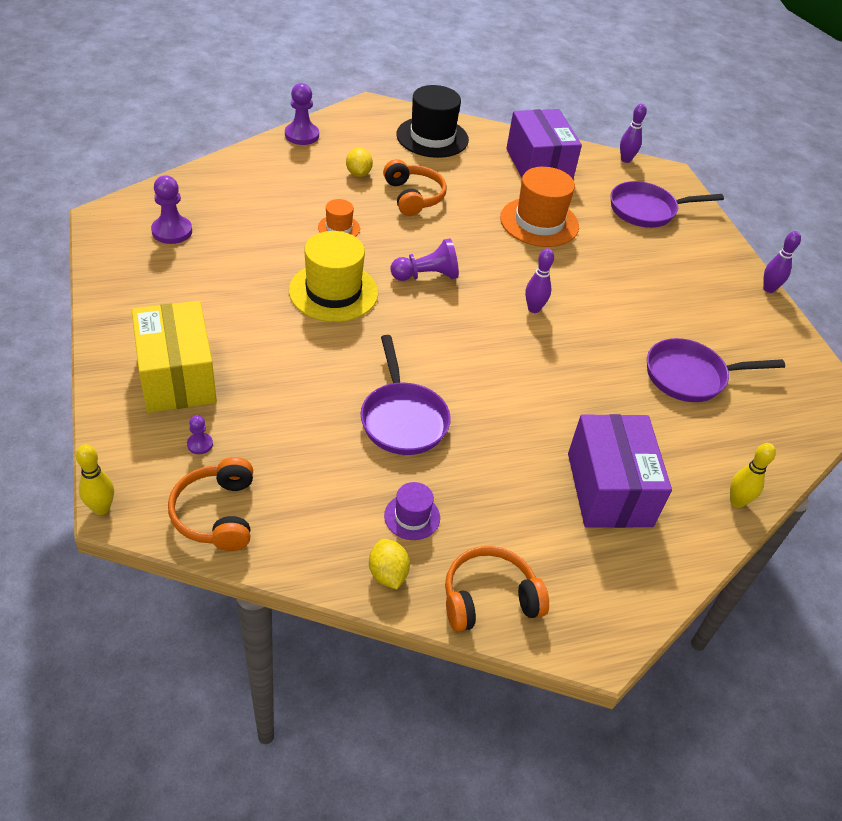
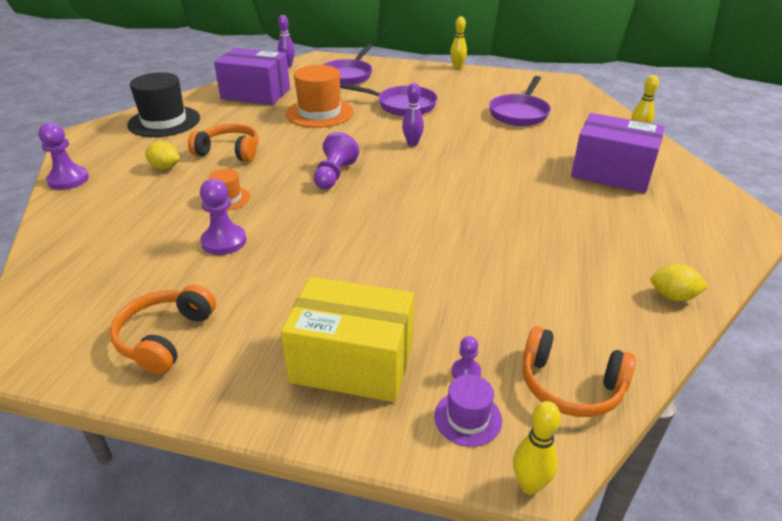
camera: 55 degrees left, 10 degrees down
(172, 231) = (111, 304): purple pawn -> purple pawn (224, 241)
(333, 292) = (311, 226): yellow hat -> none
(403, 419) = (497, 236): purple pan -> purple pan (402, 105)
(412, 517) = (611, 265): purple hat -> purple hat (468, 418)
(489, 598) = (706, 253): orange headphones -> orange headphones (165, 338)
(769, 289) = (457, 67): purple bowling pin -> yellow bowling pin

